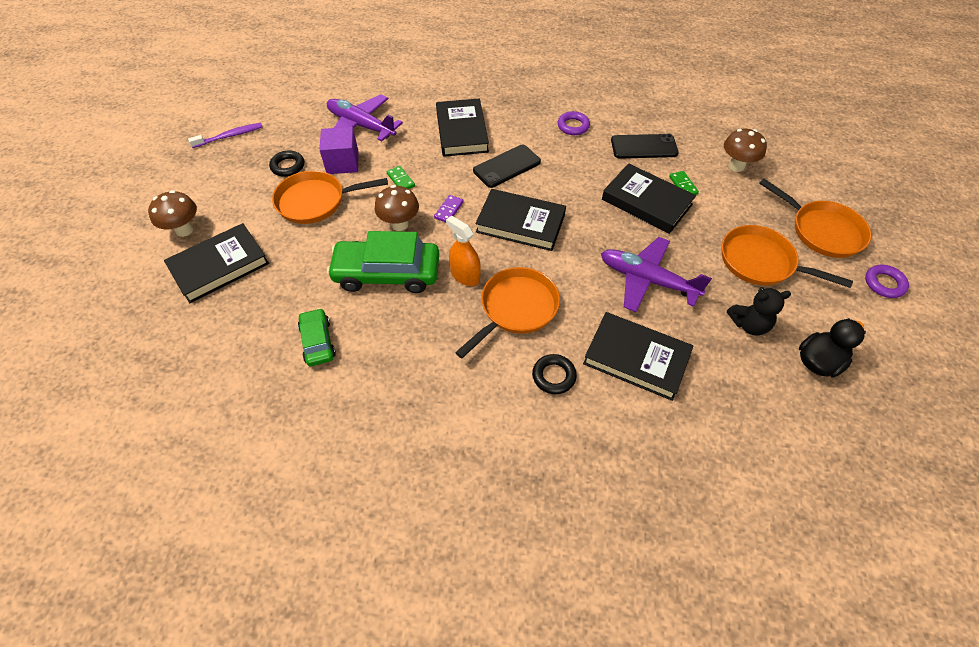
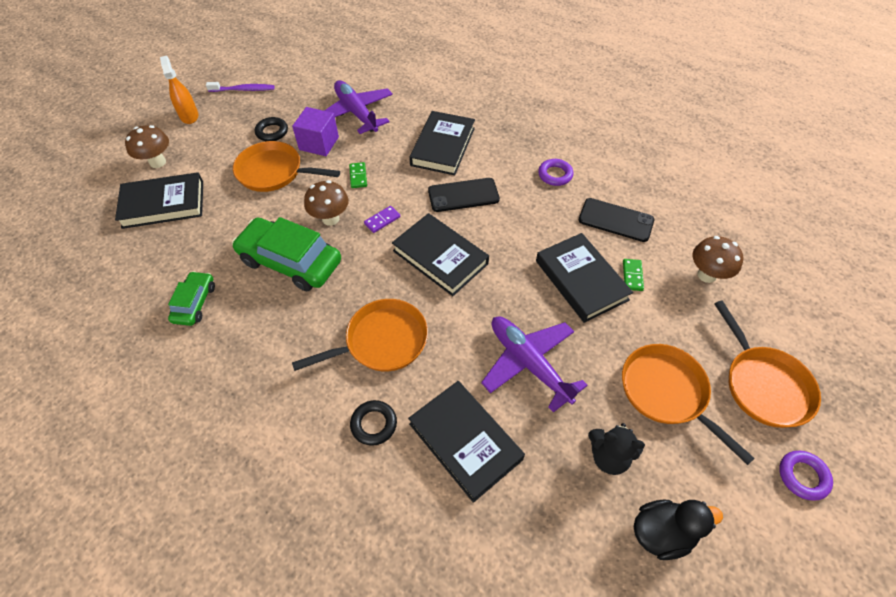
camera: 25 degrees right, 0 degrees up
(465, 275) = (356, 290): orange spray bottle -> orange spray bottle (189, 116)

